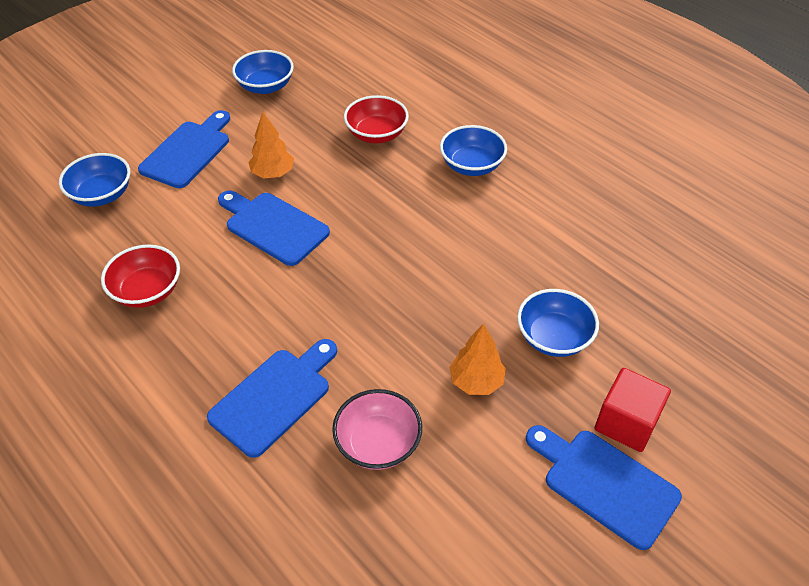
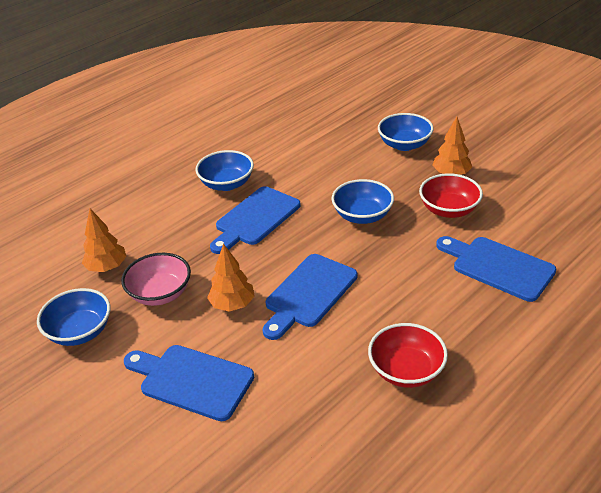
camera: 90 degrees left, 10 degrees down
(102, 195) = (266, 448): blue bowl -> blue bowl (362, 215)
(345, 93) = (107, 267): none -> orange tree
(376, 134) = (178, 240): red bowl -> red bowl (449, 210)
(378, 443) = (518, 212): pink bowl -> pink bowl (160, 293)
(605, 483) = (509, 128): blue cutting board -> blue cutting board (255, 218)
(626, 423) = (463, 120): red cube -> none

